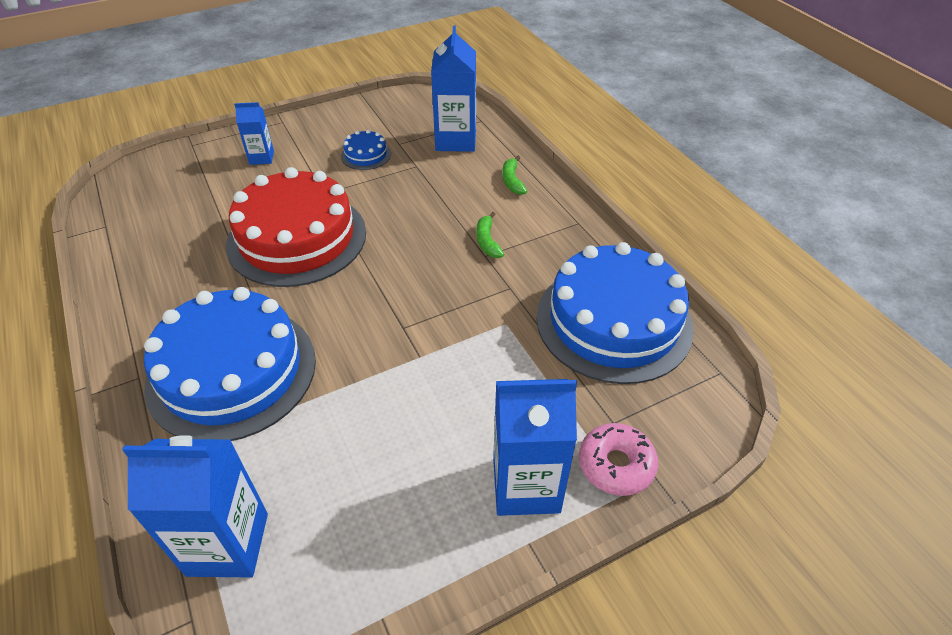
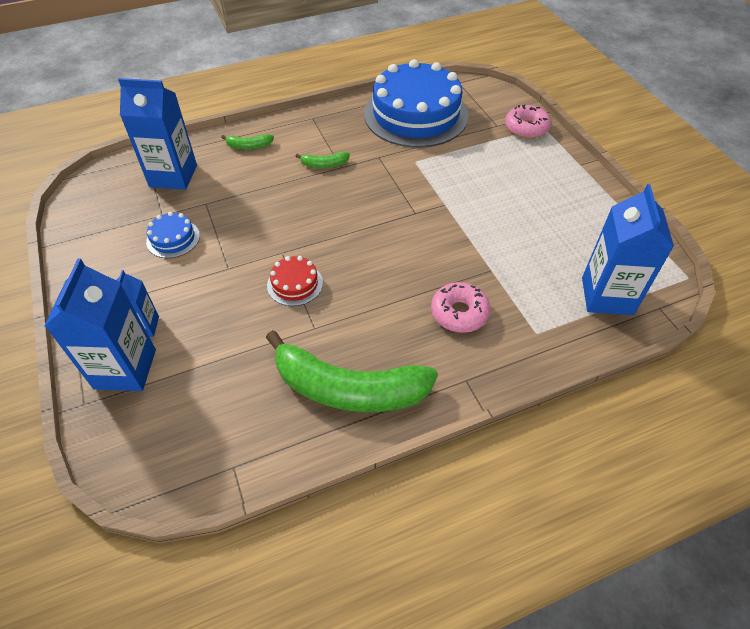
camera: 85 degrees left, 5 degrees up
(157, 286) = (348, 388): none -> green banana
(232, 371) = (459, 313): blue cake -> pink donut
(297, 238) = (295, 284): red cake -> red cake, size x0.42
(526, 485) = (544, 162): blue carton -> blue carton (125, 369)

